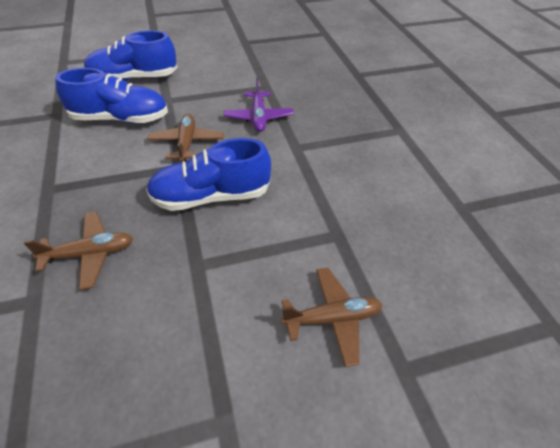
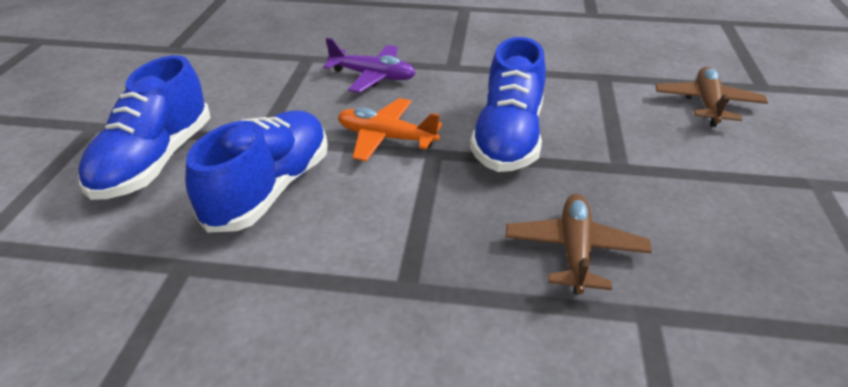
camera: 65 degrees left, 10 degrees down
(187, 143) = (386, 138): brown plane -> orange plane

